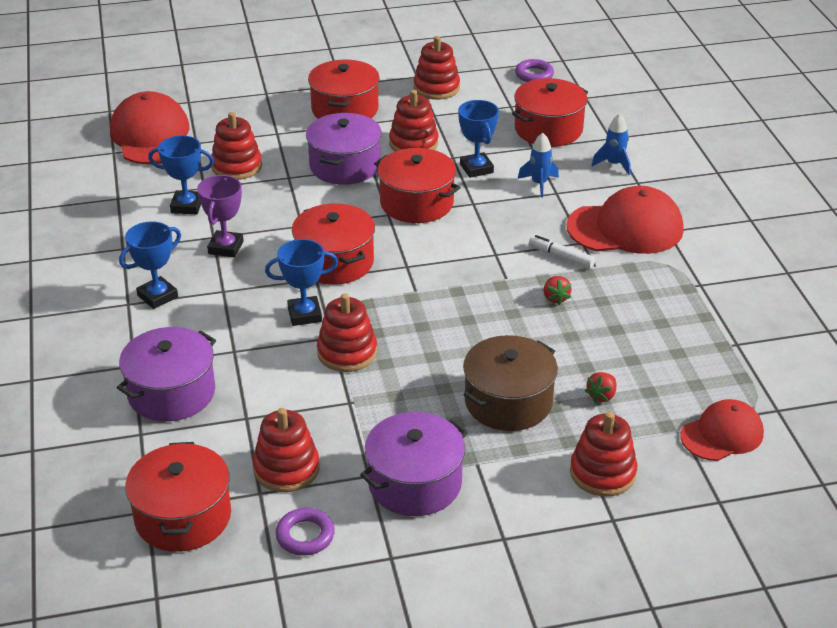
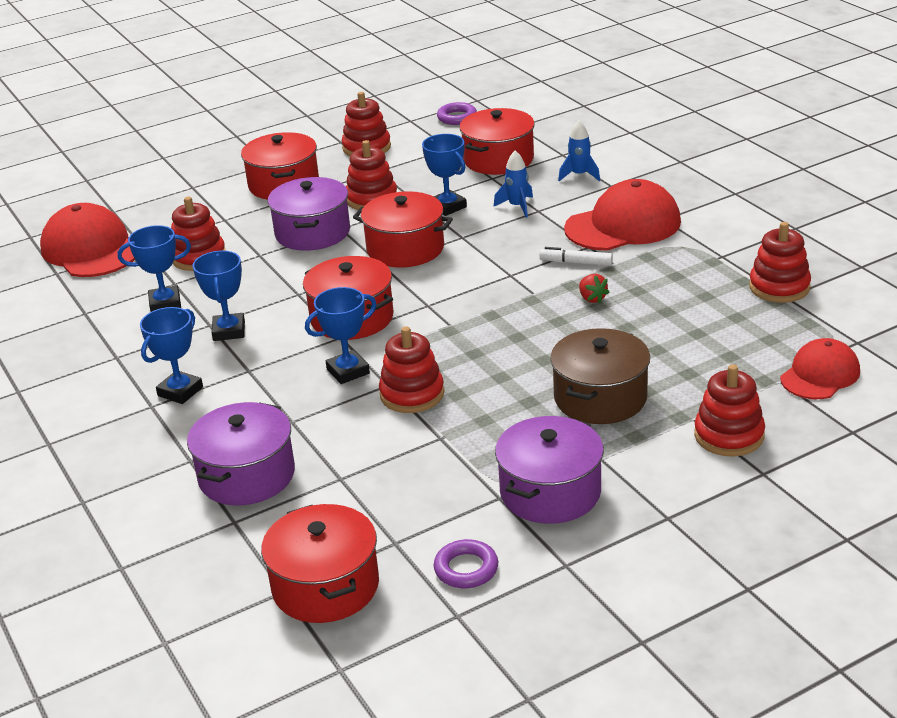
camera: 15 degrees left, 5 degrees down
(226, 247) = (229, 331): purple trophy -> blue trophy
(286, 469) = (410, 513): red stacking toy -> red stacking toy (779, 287)
(601, 396) = (687, 370): red strawberry -> none

